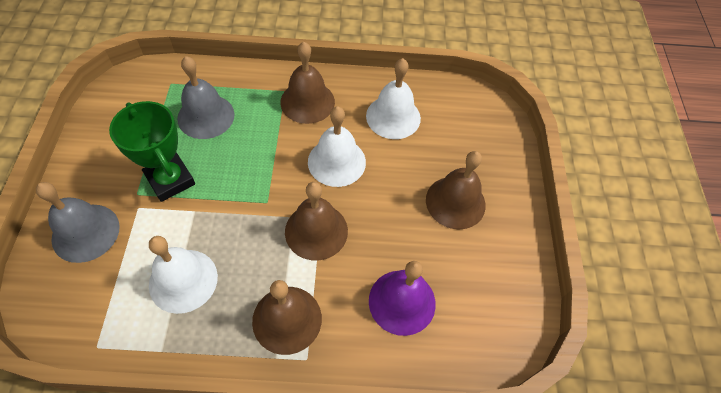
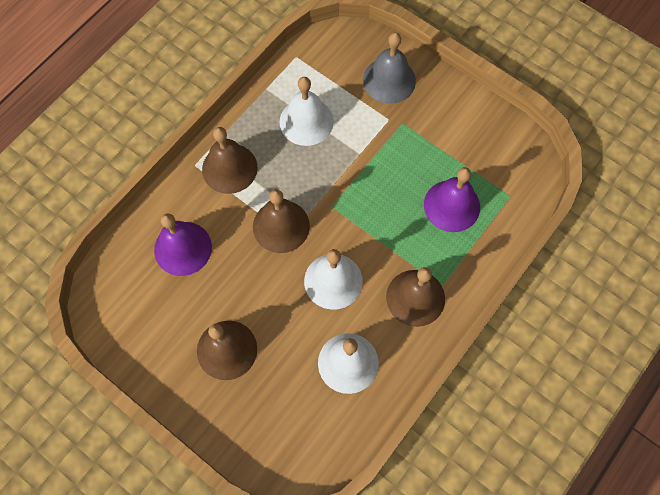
camera: 130 degrees right, 10 degrees up
(170, 180) = (400, 150): green trophy -> none
(206, 116) = (452, 205): grey bell -> purple bell

